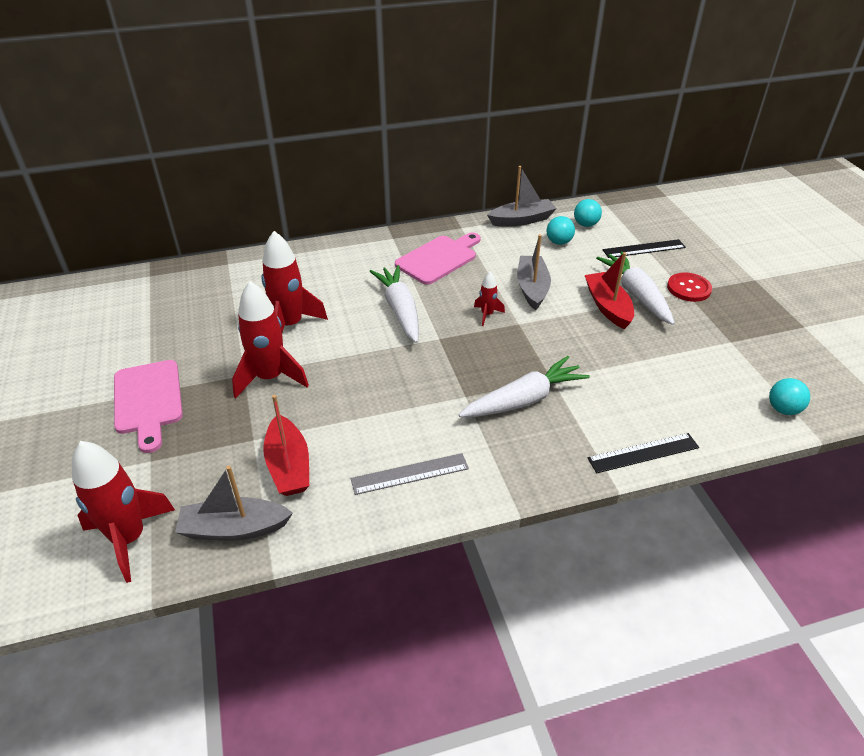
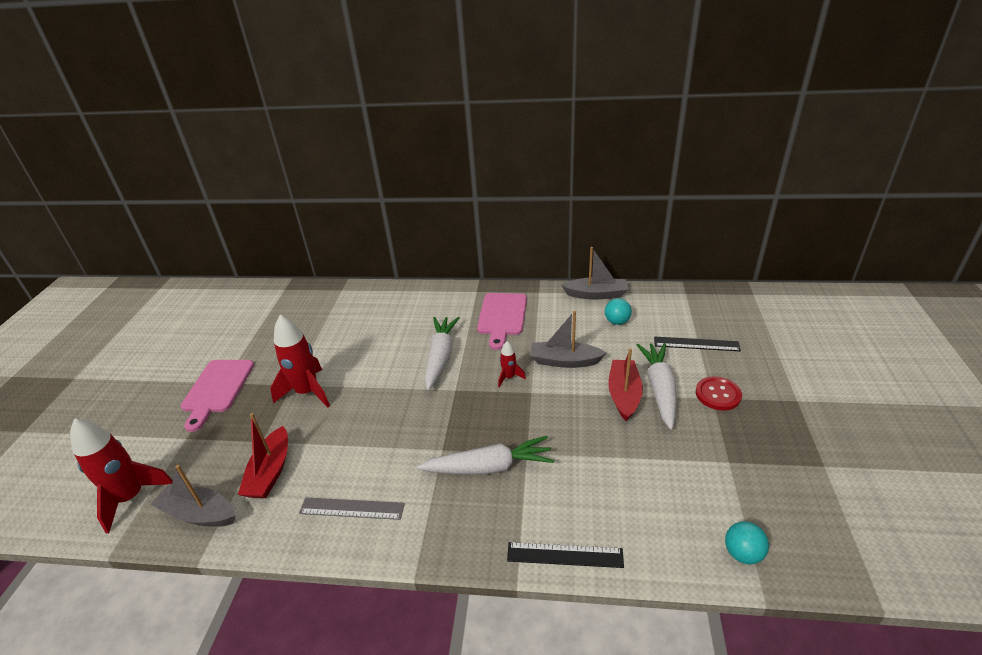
camera: 25 degrees right, 5 degrees down
(290, 325) = (350, 351): red rocket -> none
(439, 258) = (502, 317): pink cutting board -> pink cutting board turned 120 degrees clockwise
(532, 288) = (564, 361): grey boat -> grey boat turned 105 degrees counterclockwise
(585, 224) = (653, 309): turquoise ball -> none

